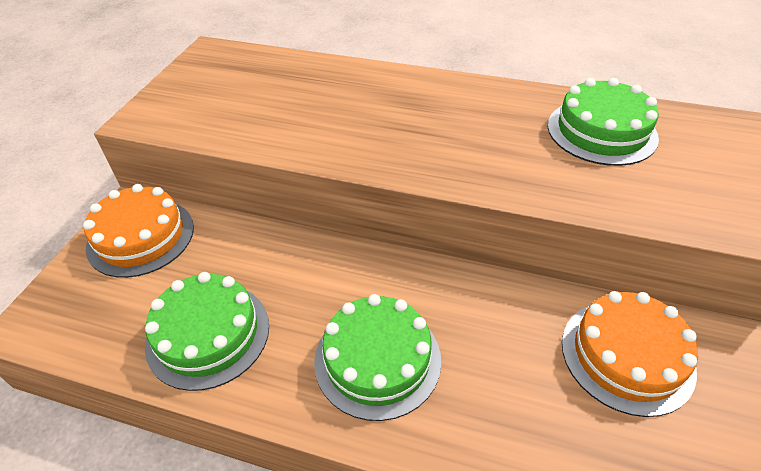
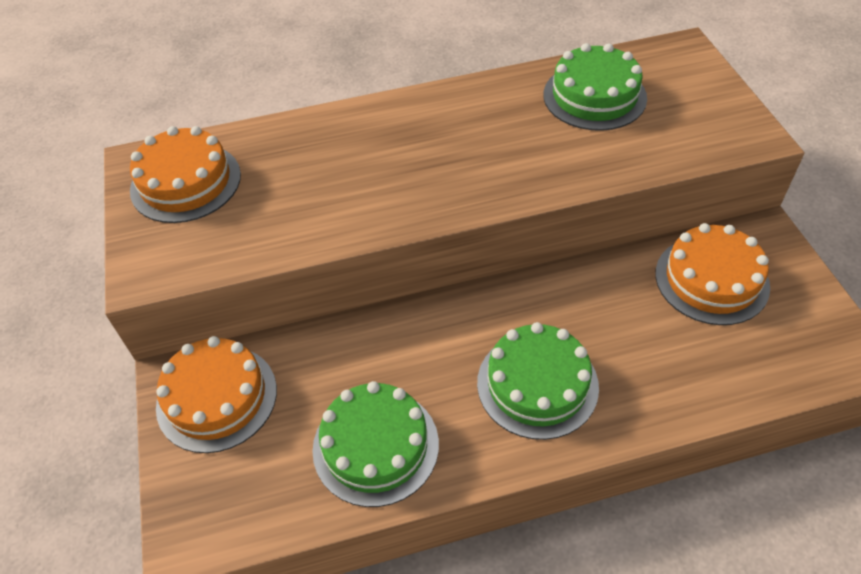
camera: 30 degrees left, 5 degrees up
(224, 73) = (185, 182): none -> orange cake

